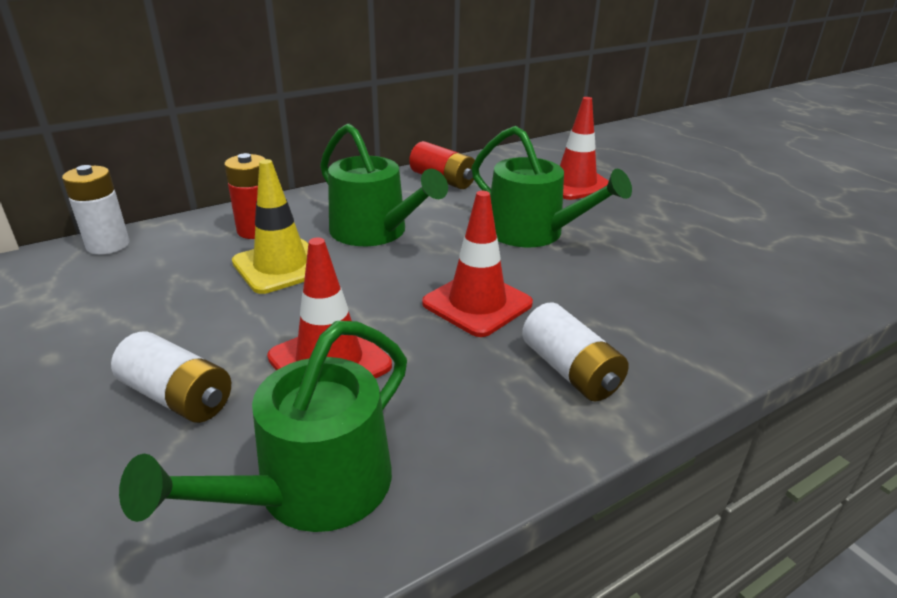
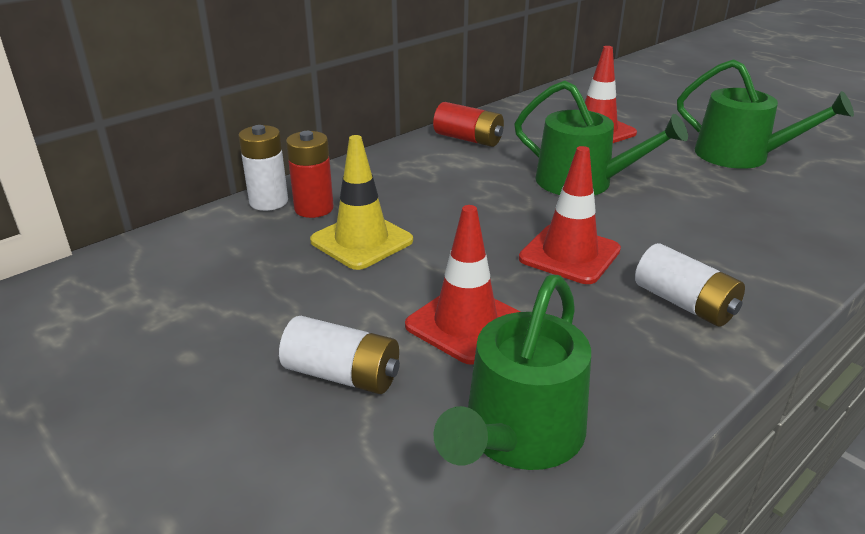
camera: 10 degrees left, 0 degrees up
(108, 245) = (168, 240): white battery -> white battery (268, 202)
(375, 232) = (433, 197): green watering can -> green watering can (741, 156)

